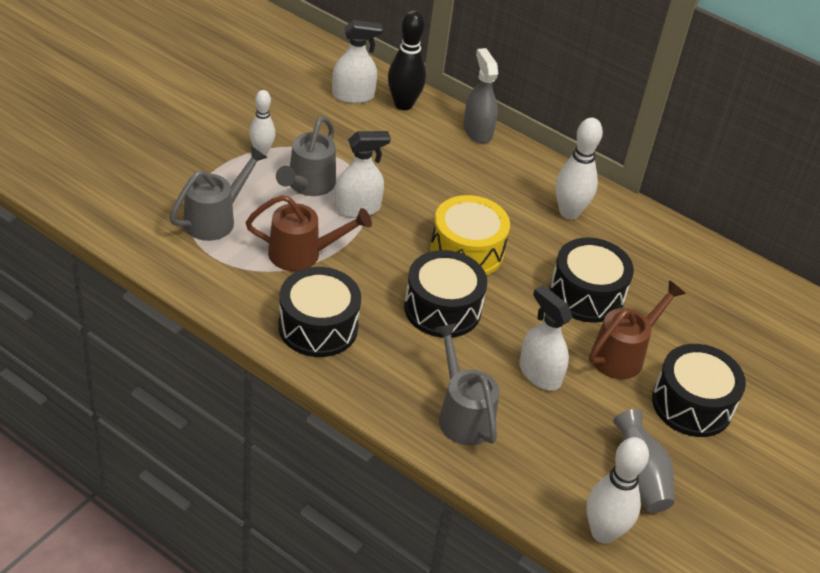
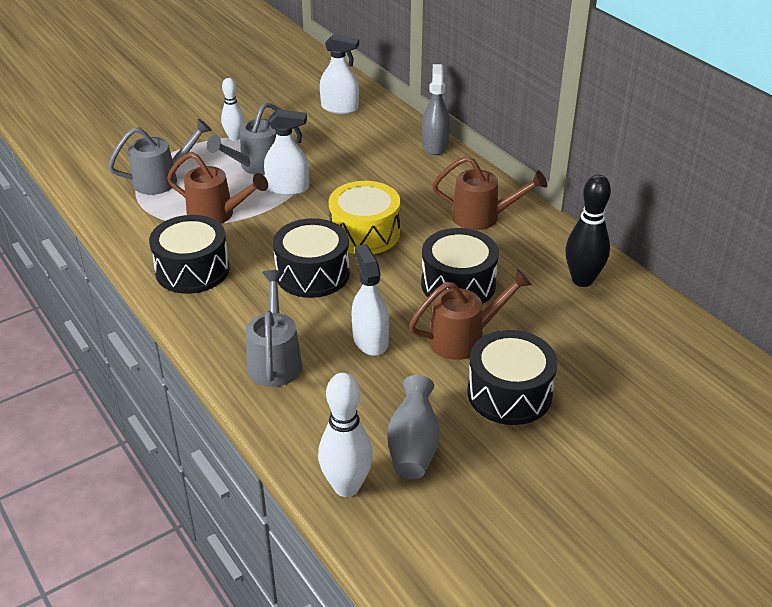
camera: 25 degrees right, 5 degrees down
(403, 104) = (380, 119): black bowling pin -> black bowling pin (582, 280)
(569, 212) = (482, 217): white bowling pin -> brown watering can

